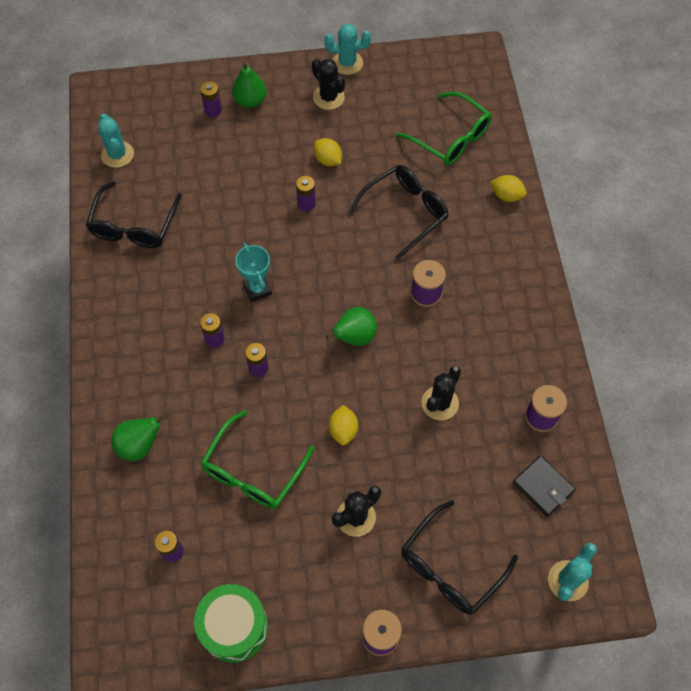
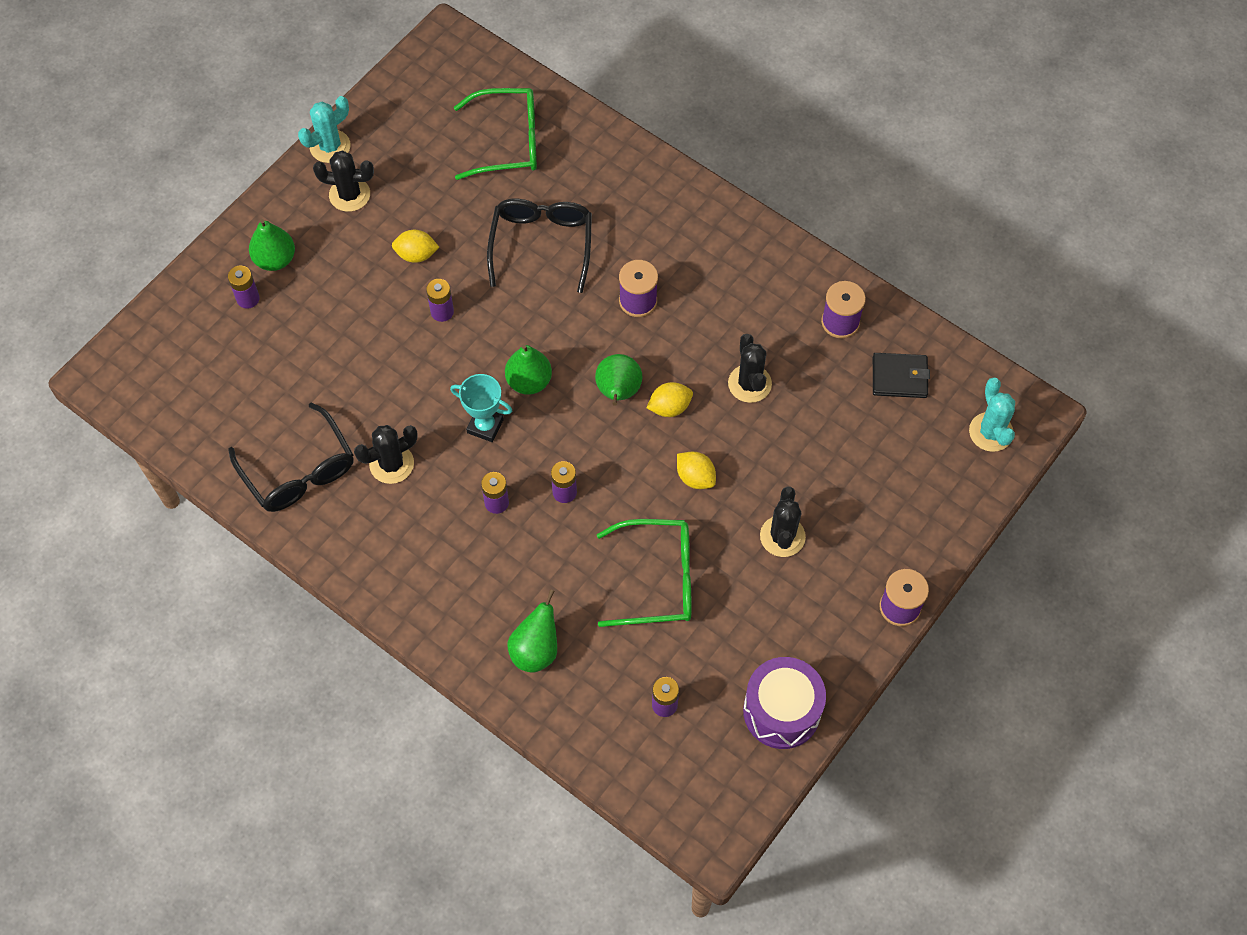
camera: 45 degrees left, 0 degrees up
(117, 154) = (200, 420): turquoise cactus -> none
(184, 265) = (391, 464): none -> black cactus
(234, 627) = (781, 711): green drum -> purple drum
(253, 471) = (657, 579): green glasses -> green glasses turned 75 degrees counterclockwise
(310, 285) = (529, 381): none -> green pear
(450, 567) = (895, 504): black glasses -> none
(506, 195) = (614, 155): yellow lemon -> yellow lemon (669, 407)

